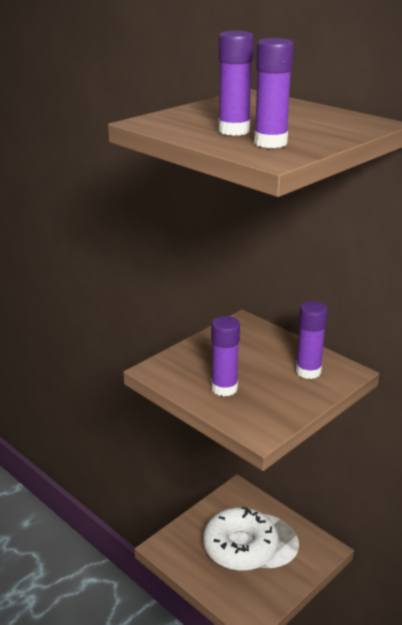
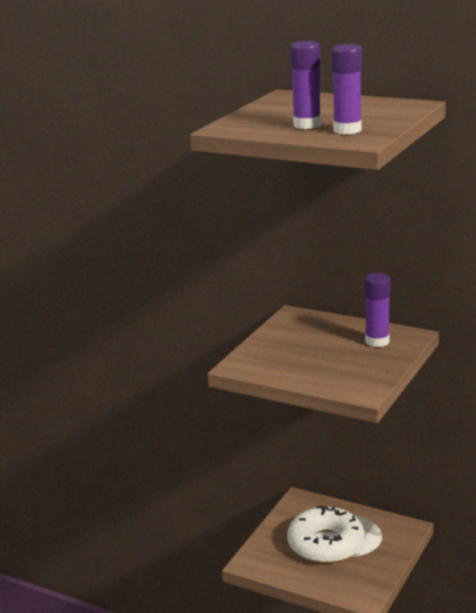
camera: 15 degrees left, 5 degrees down
(224, 388) = (311, 367): purple glue stick -> none

